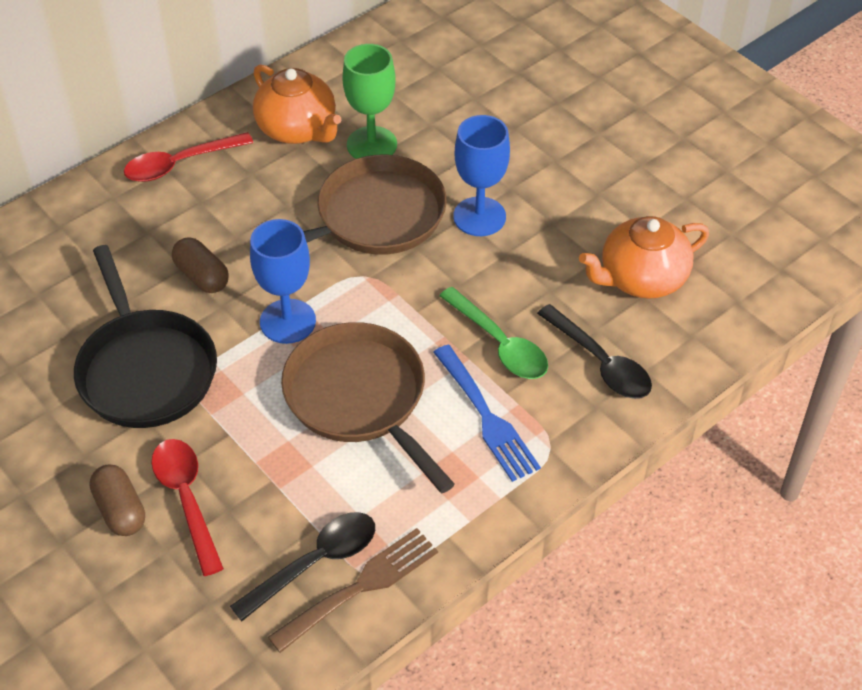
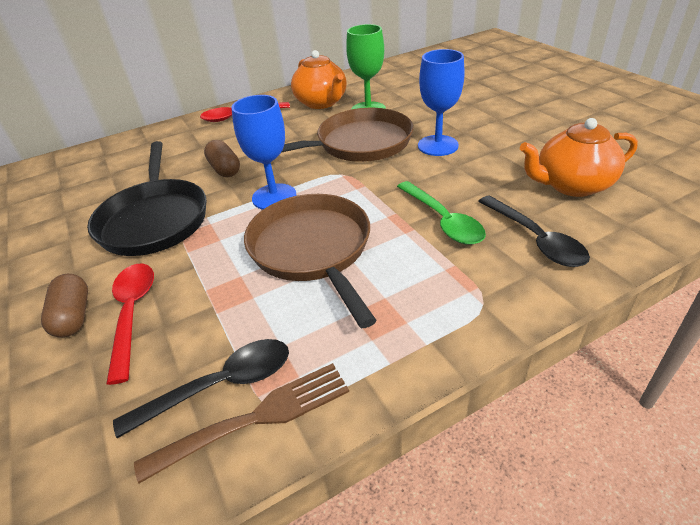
camera: 15 degrees right, 10 degrees down
(486, 417) = (422, 272): blue fork -> none

